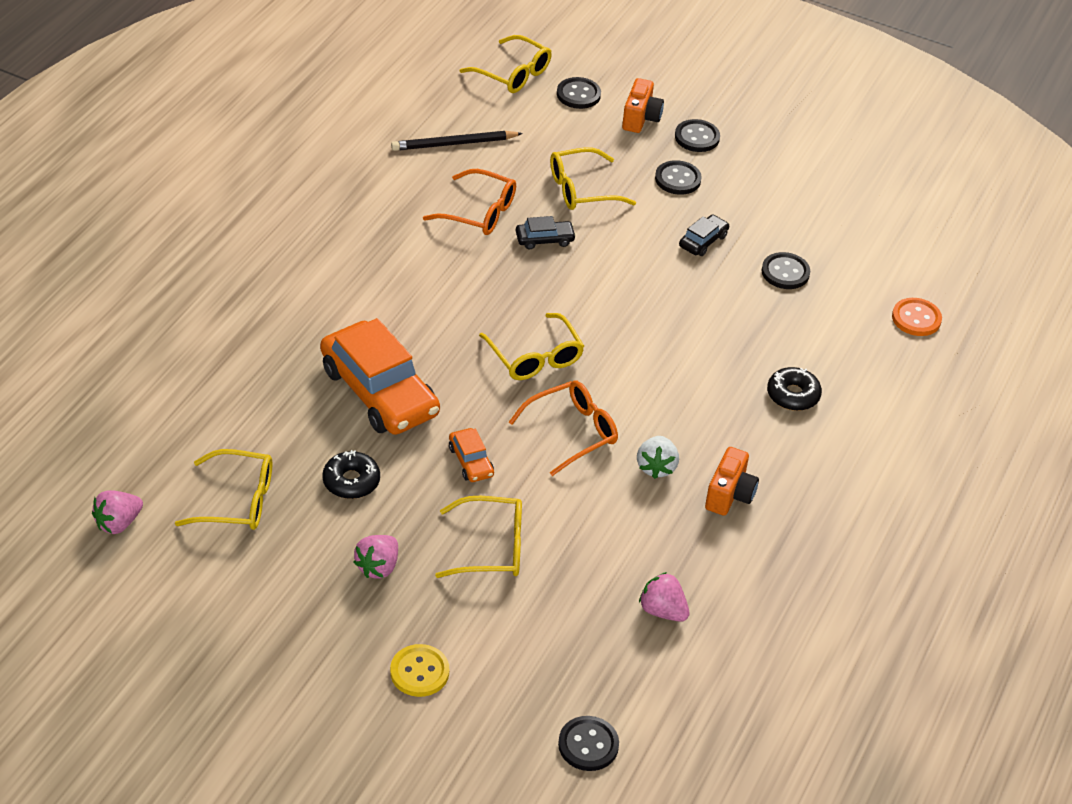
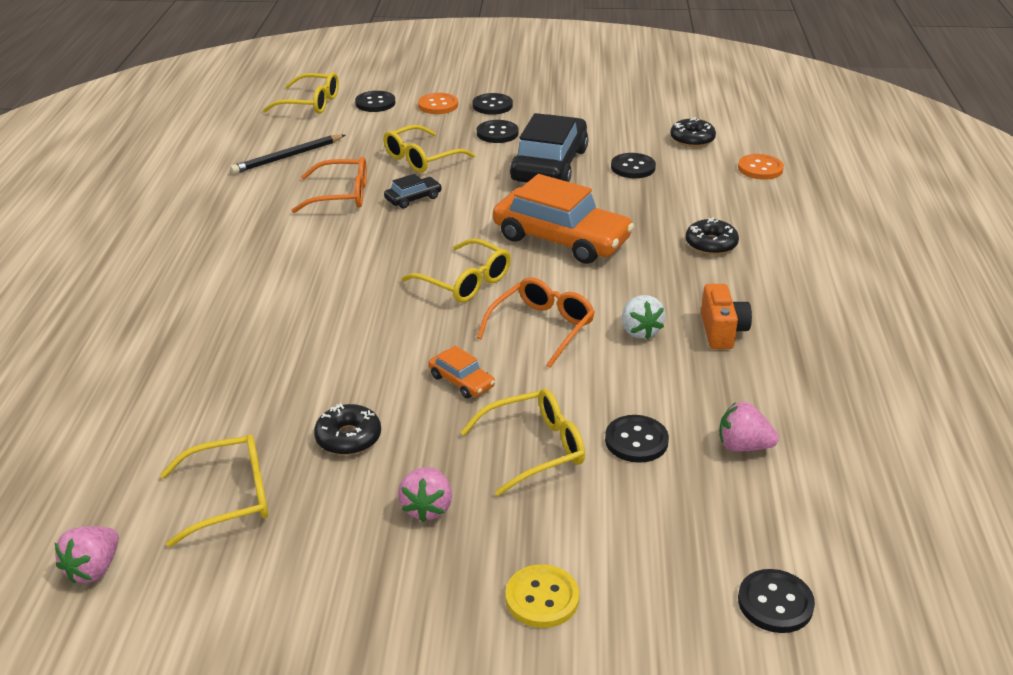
camera: 20 degrees left, 10 degrees down
(379, 392) = (330, 352): orange car -> orange car (561, 239)
(578, 572) = (636, 441): none -> black button
(641, 118) = (438, 105): orange camera -> orange button
(703, 241) = (550, 165): black car -> black car, size x2.27
(875, 255) = (692, 139): none -> black donut

